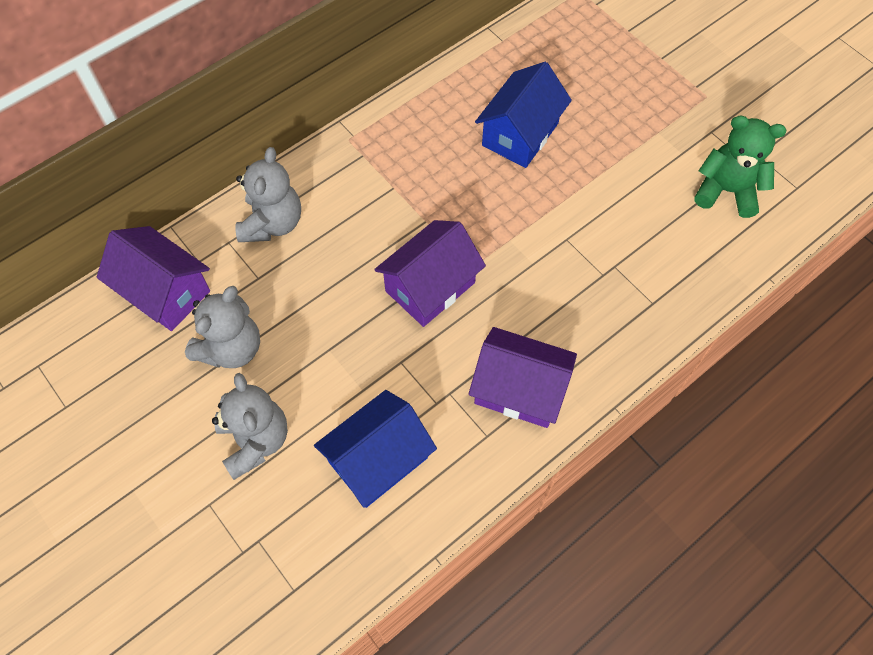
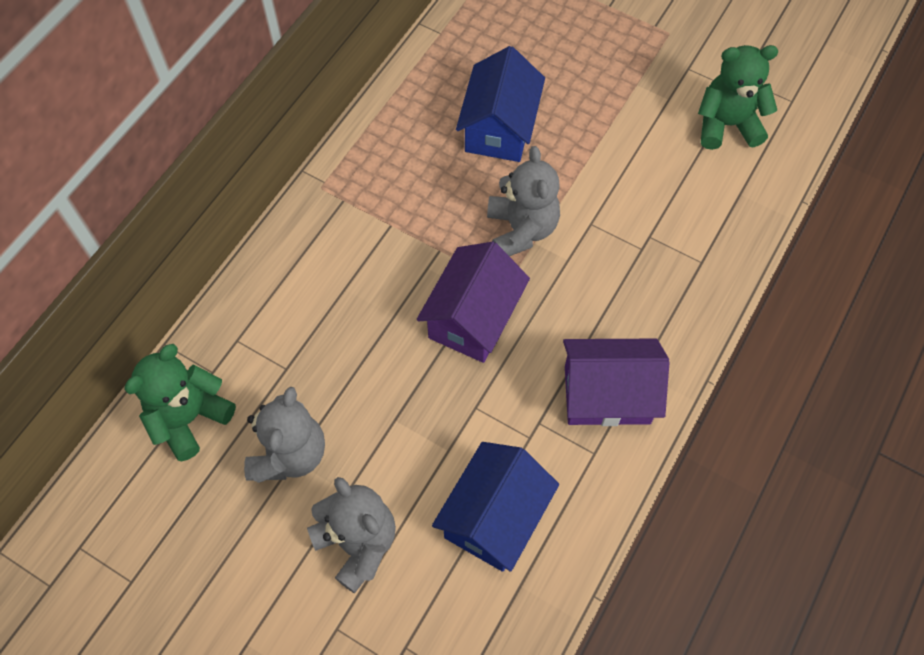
camera: 20 degrees left, 0 degrees up
(165, 292) = (189, 418): purple house -> green teddy bear
(272, 223) = (276, 304): grey teddy bear -> grey teddy bear (521, 229)

